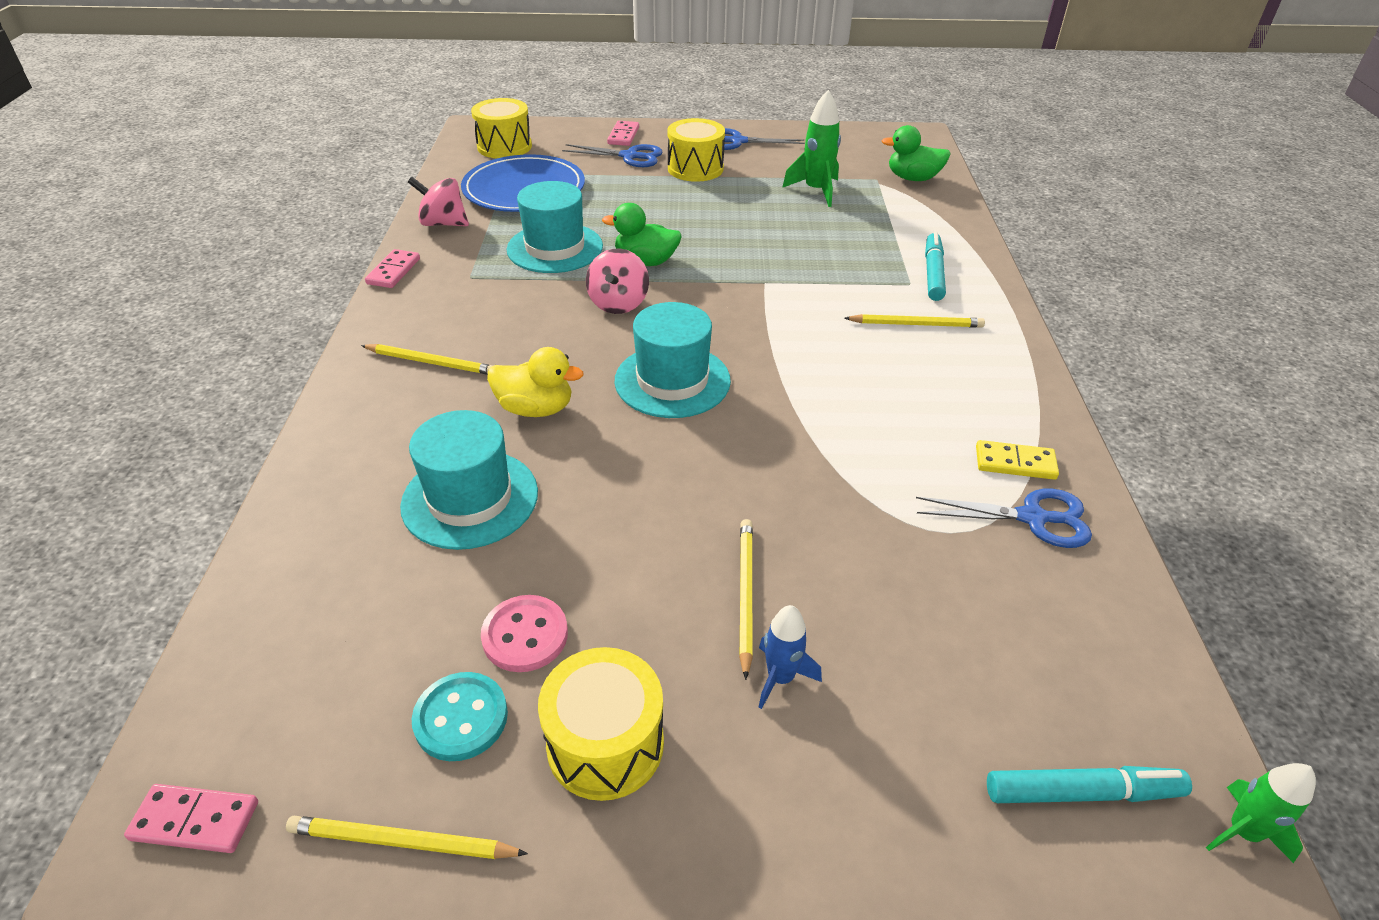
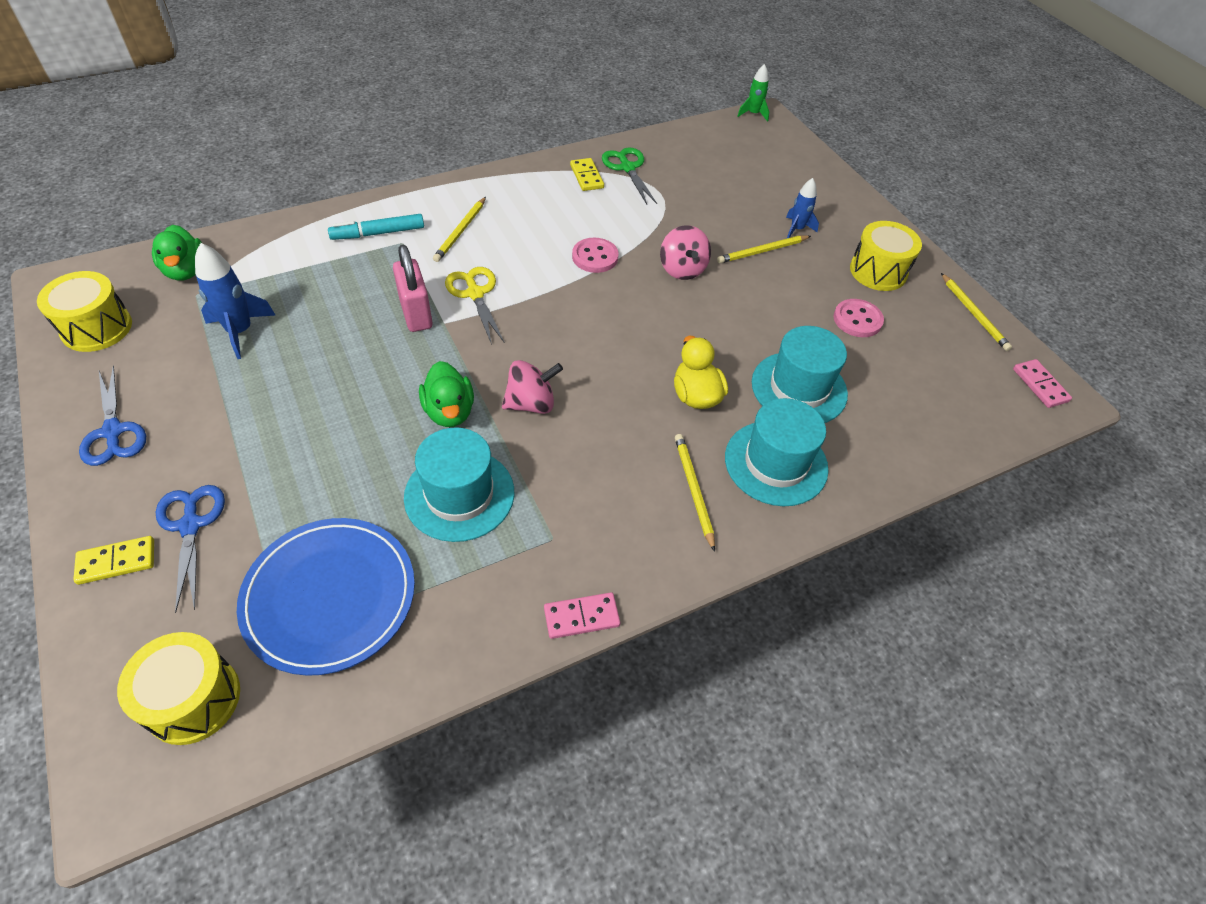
camera: 120 degrees left, 10 degrees up
(443, 223) = (456, 634): pink spinning top -> pink spinning top (682, 269)
(461, 718) = (915, 322): turquoise button -> none
(623, 136) = (116, 561): pink domino -> yellow domino
(672, 381) = (612, 334): turquoise hat -> turquoise hat (776, 463)
(695, 168) = (211, 446): yellow drum -> yellow drum (97, 328)
(788, 270) = (416, 314): none -> pink padlock
(798, 309) = (475, 294): none -> yellow scissors
(816, 191) = (240, 331): green rocket -> blue rocket
(819, 411) = (595, 257): none -> pink button
(916, 324) = (461, 231): yellow pencil -> yellow pencil turned 135 degrees counterclockwise
(1032, 518) = (627, 168): blue scissors -> green scissors
(1081, 792) = (772, 147): turquoise marker -> none

